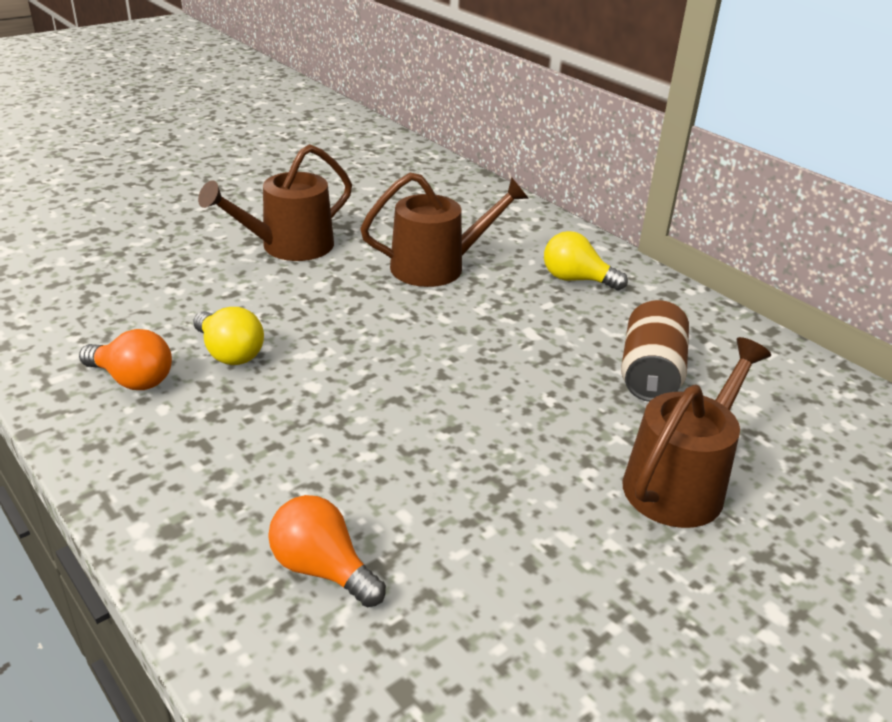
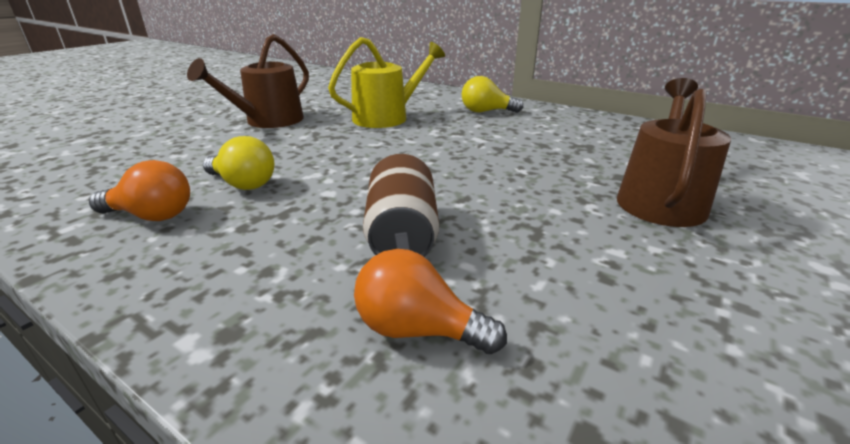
camera: 15 degrees left, 5 degrees down
(436, 267) = (386, 117): brown watering can -> yellow watering can
(650, 373) = (577, 146): brown can -> brown can (402, 234)

